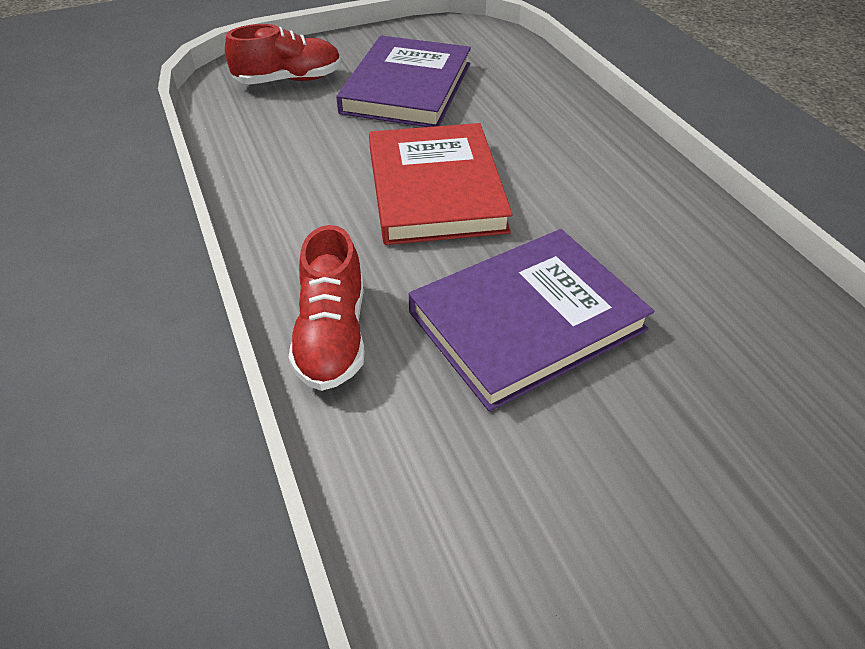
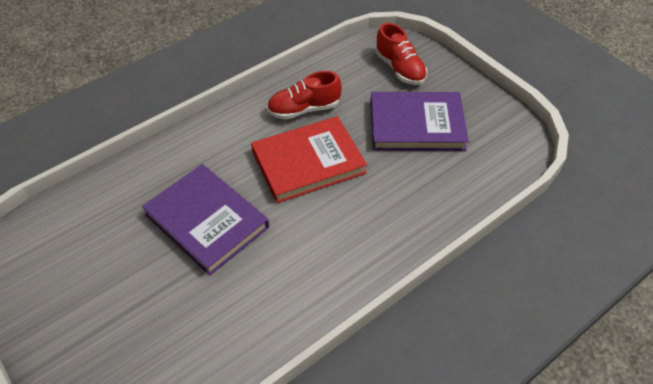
camera: 75 degrees right, 5 degrees up
(332, 335) = (183, 148): red shoe -> red shoe (304, 109)

